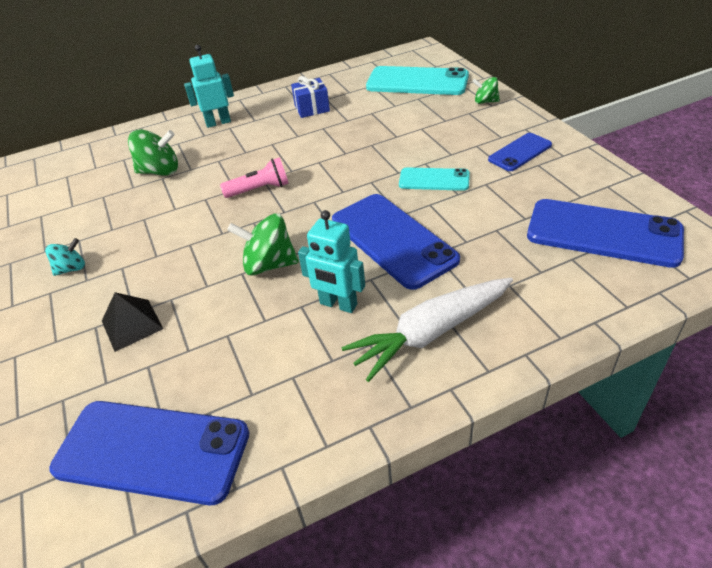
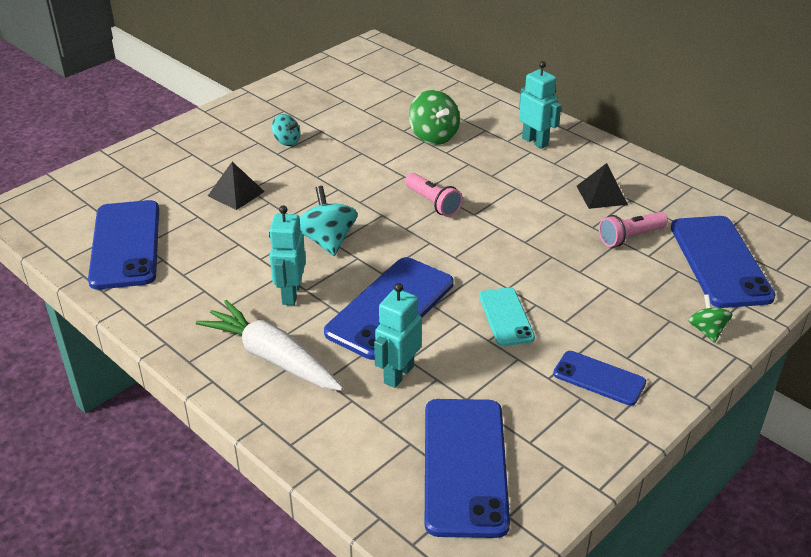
camera: 65 degrees right, 5 degrees down
(269, 264) = (327, 241): green spinning top -> turquoise spinning top
(312, 108) = (601, 195): blue gift -> black pyramid
(370, 108) = (630, 237): none -> pink flashlight
(417, 82) = (719, 261): turquoise phone -> blue phone
(484, 250) = (398, 374): none -> turquoise robot

